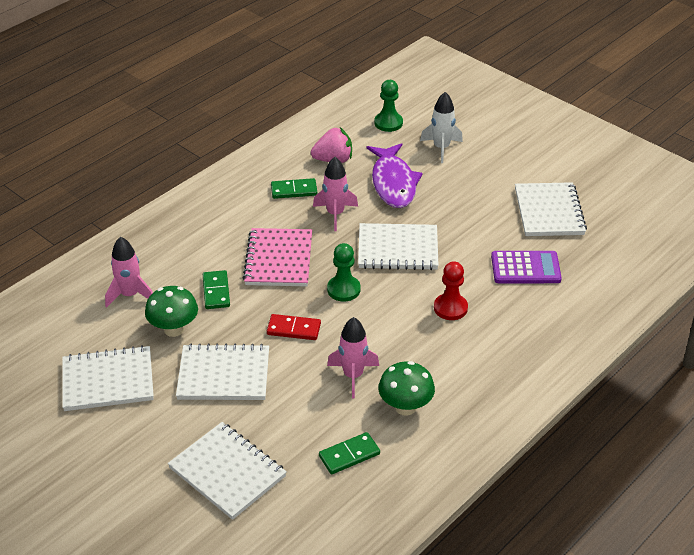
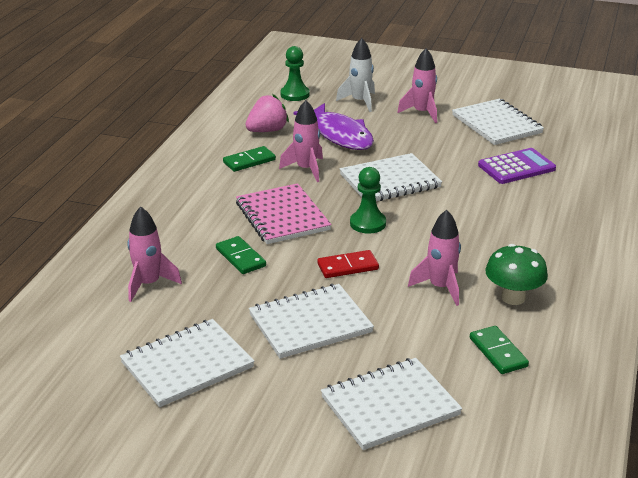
camera: 25 degrees left, 10 degrees down
(174, 329) = (222, 300): green mushroom -> none
(227, 472) = (390, 406): white notebook -> white notebook turned 45 degrees counterclockwise
(349, 455) = (498, 352): green domino -> green domino turned 60 degrees counterclockwise
(450, 308) = (480, 212): red pawn -> none
(489, 178) = (422, 113): none -> pink rocket

